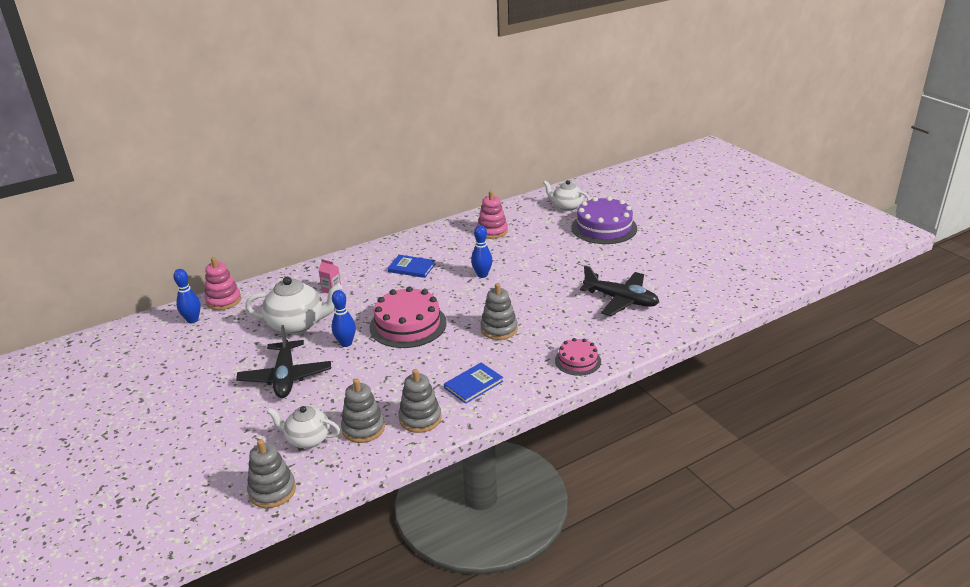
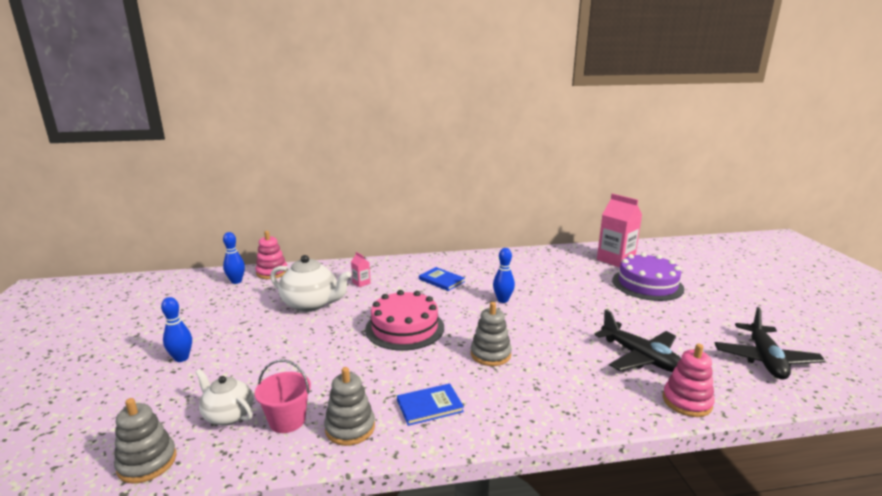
camera: 20 degrees right, 10 degrees down
(285, 377) = (263, 347): black plane -> black plane (765, 359)
(346, 343) = (338, 330): blue bowling pin -> blue bowling pin (181, 358)
(363, 428) = (287, 420): grey stacking toy -> pink bucket
(492, 231) = (533, 266): pink stacking toy -> pink stacking toy (687, 402)
(566, 206) = (615, 260): white teapot -> pink carton
(578, 361) = (561, 412): pink cake -> none

